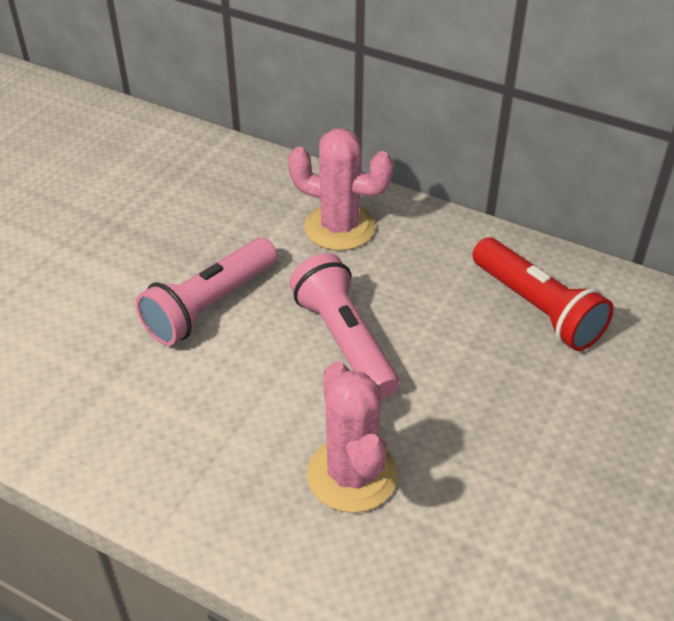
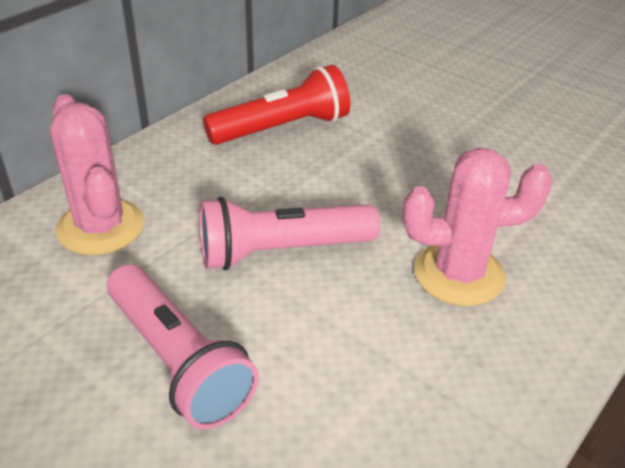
camera: 80 degrees left, 5 degrees down
(339, 227) = (101, 227): pink cactus -> pink cactus turned 60 degrees counterclockwise

